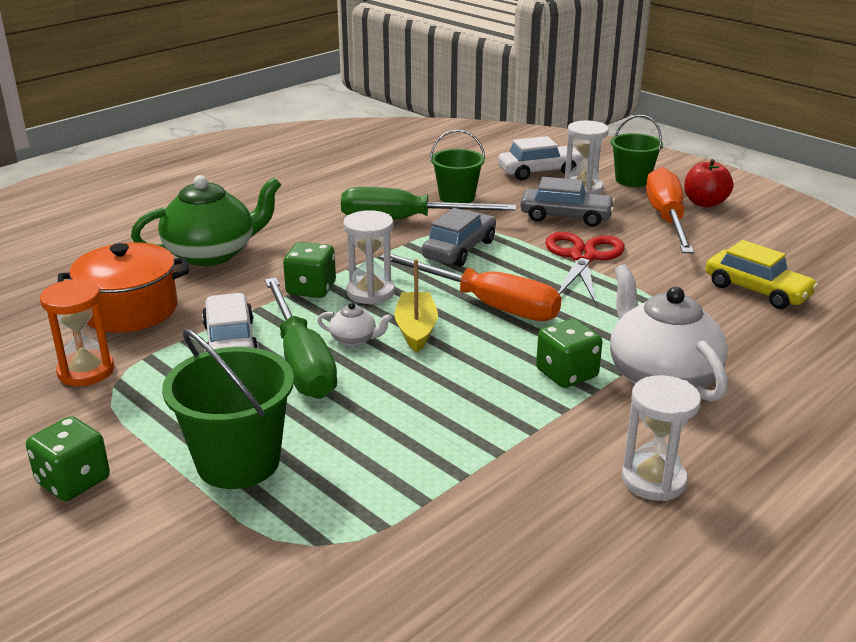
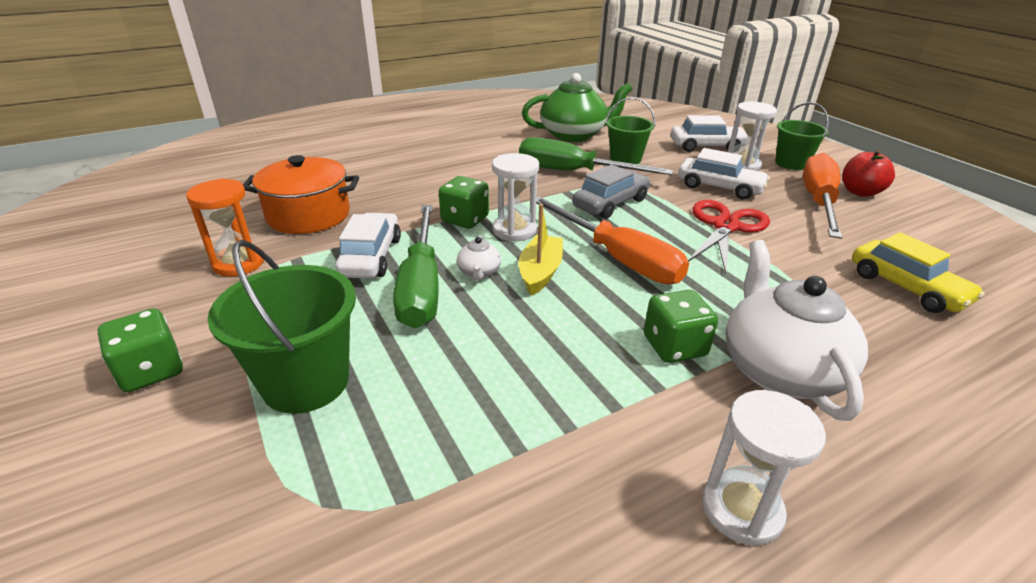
camera: 15 degrees right, 5 degrees up
(212, 253) = (401, 178): green teapot -> green teapot (574, 135)
(354, 340) = (479, 273): white teapot -> white teapot turned 60 degrees clockwise
(566, 217) = (719, 187): grey car -> white car

